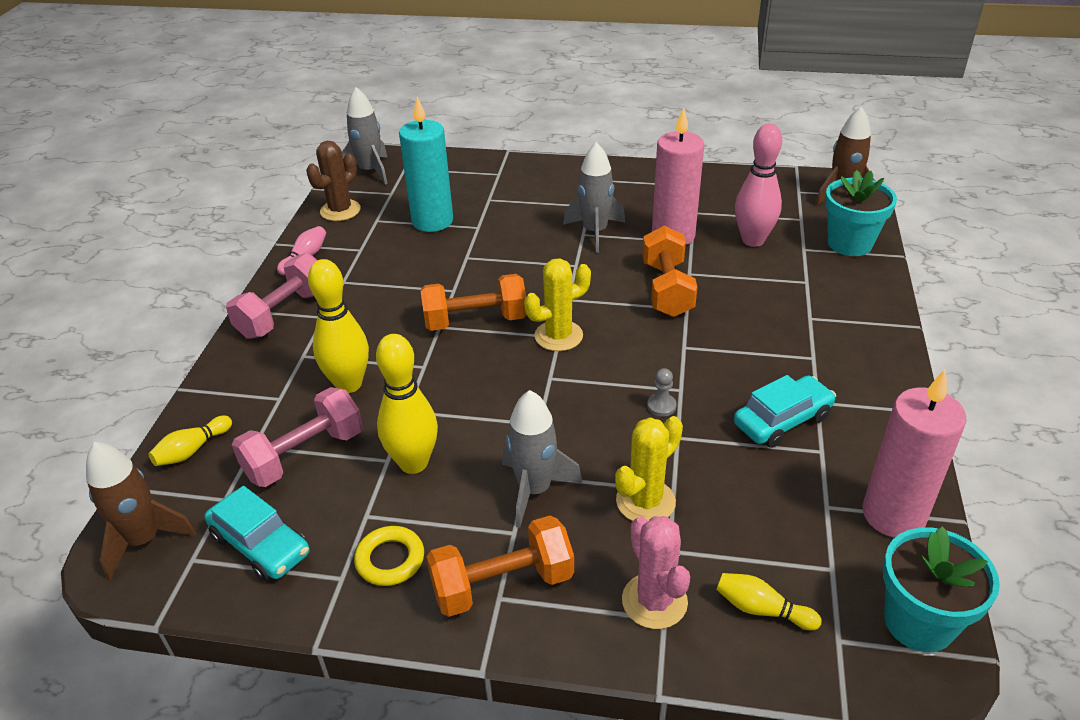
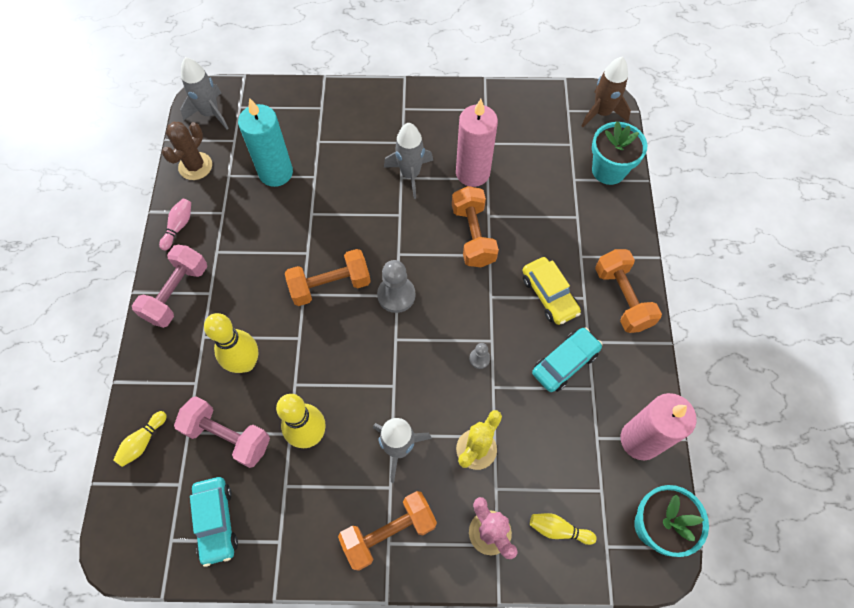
camera: 10 degrees left, 25 degrees up
(144, 540) = (131, 528): brown rocket -> none
(261, 545) = (216, 521): turquoise car -> turquoise car turned 45 degrees clockwise
(304, 455) = (228, 436): pink dumbbell -> pink dumbbell turned 75 degrees clockwise
(390, 559) = (309, 522): yellow ring -> none
(558, 336) = (396, 295): yellow cactus -> grey pawn
(753, 240) = (535, 173): pink bowling pin -> none
(764, 351) = (549, 295): none -> yellow car
(866, 362) = (622, 298): none -> orange dumbbell

